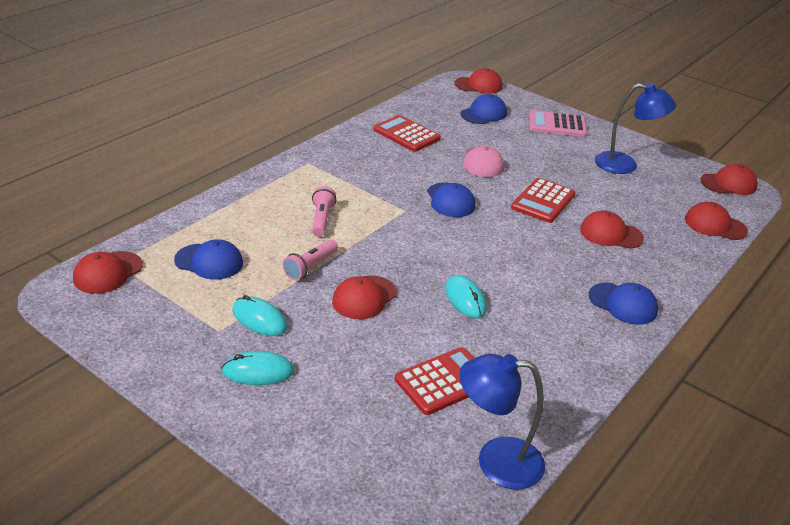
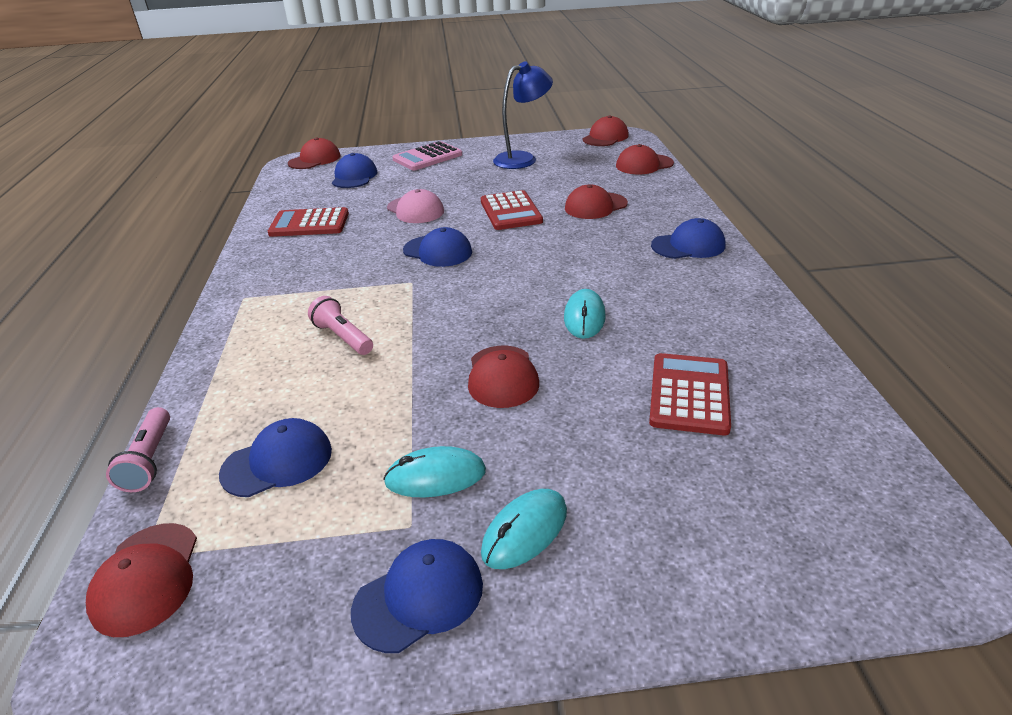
camera: 40 degrees left, 0 degrees up
(182, 359) = (419, 597): none -> blue cap
(310, 267) = (403, 387): pink flashlight -> pink flashlight (149, 460)
(465, 299) = (584, 317): turquoise mouse -> turquoise mouse turned 75 degrees clockwise
(496, 461) = (837, 425): blue lamp -> none

